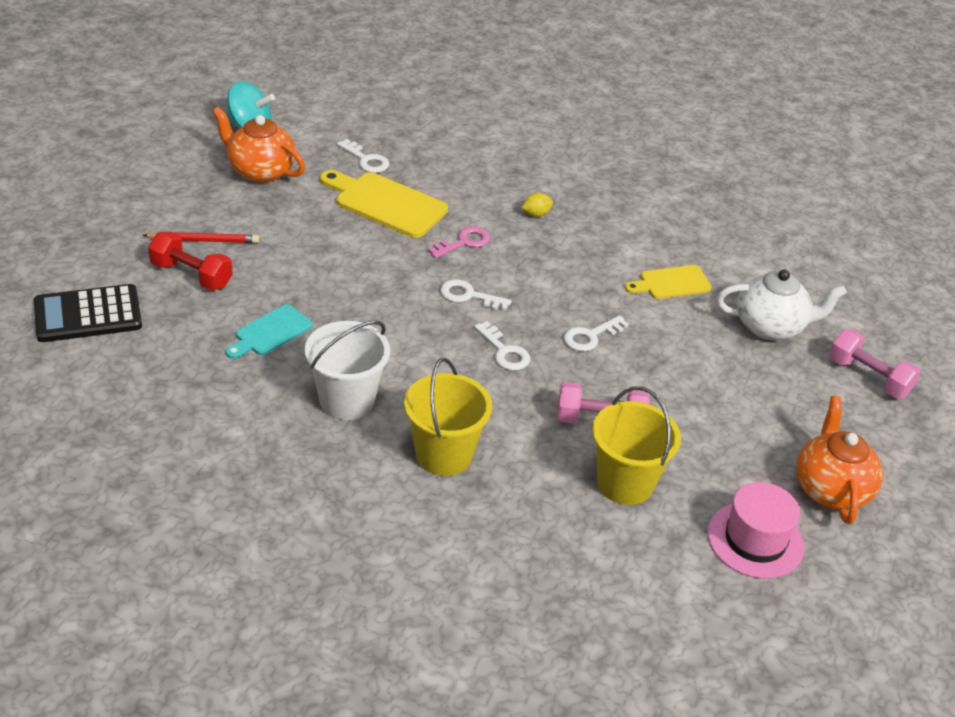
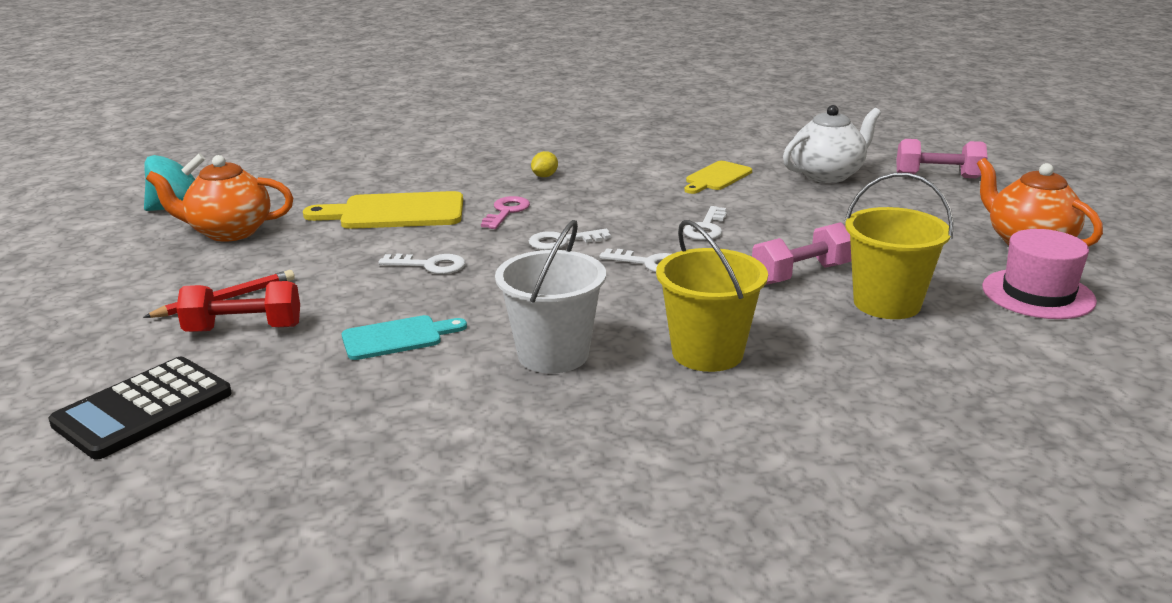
camera: 30 degrees left, 15 degrees down
(270, 332) = (397, 337): turquoise cutting board -> turquoise cutting board turned 120 degrees counterclockwise
(366, 160) = (335, 193): white key -> white key (429, 265)

